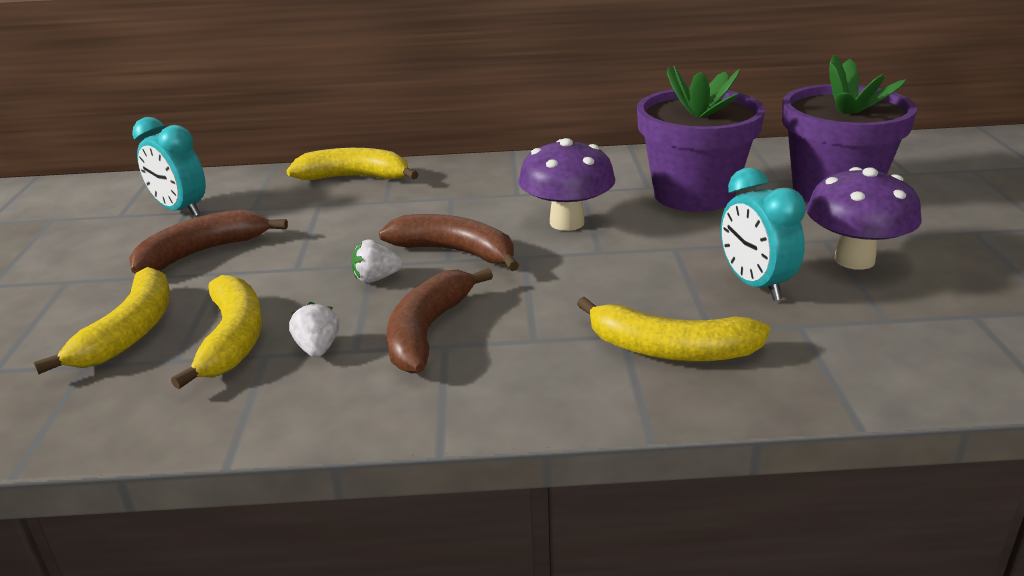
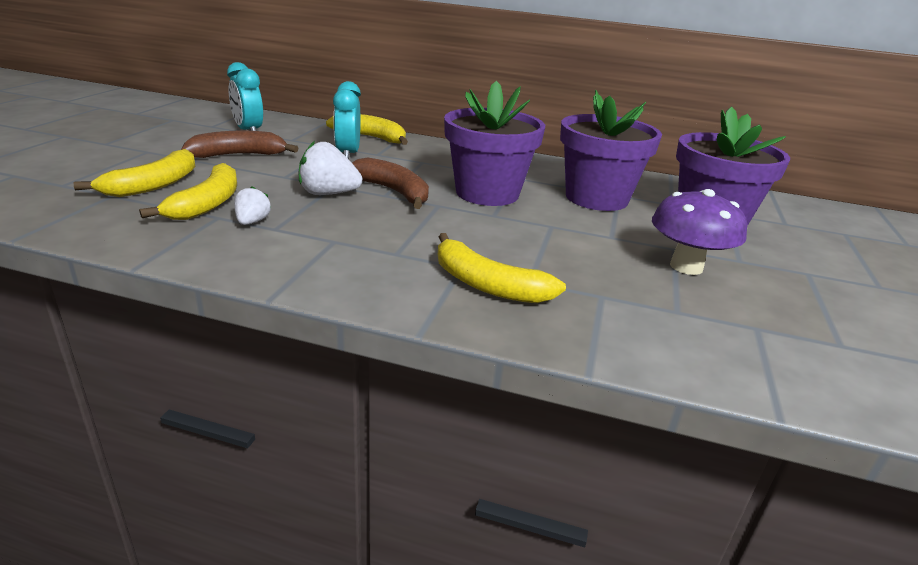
camera: 15 degrees right, 0 degrees up
(376, 278) = (328, 194): white strawberry -> white strawberry, size x1.69
(428, 331) = (331, 230): brown banana -> none
(567, 222) = (487, 193): purple mushroom -> purple flower pot
(755, 285) = (590, 262): turquoise clock -> turquoise clock (348, 154)

